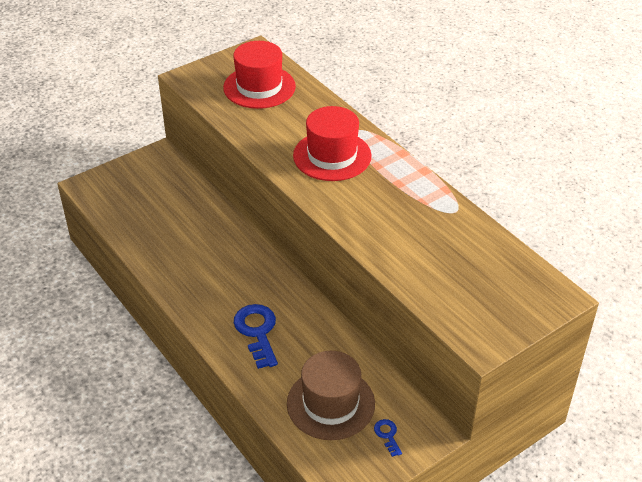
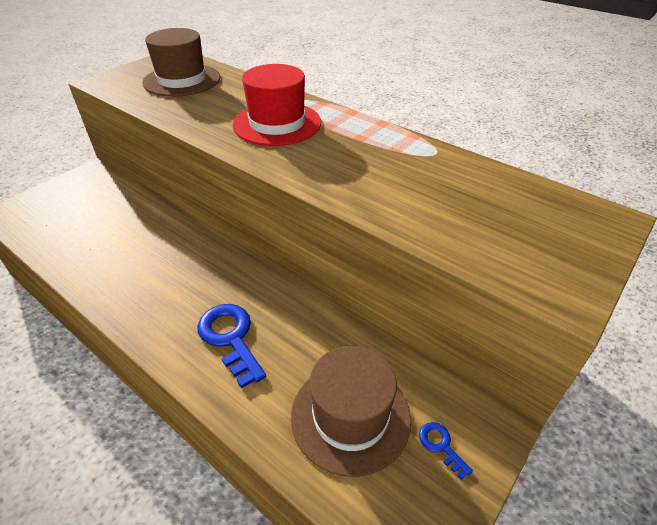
camera: 15 degrees left, 0 degrees up
(259, 87) = (182, 80): red hat -> brown hat

